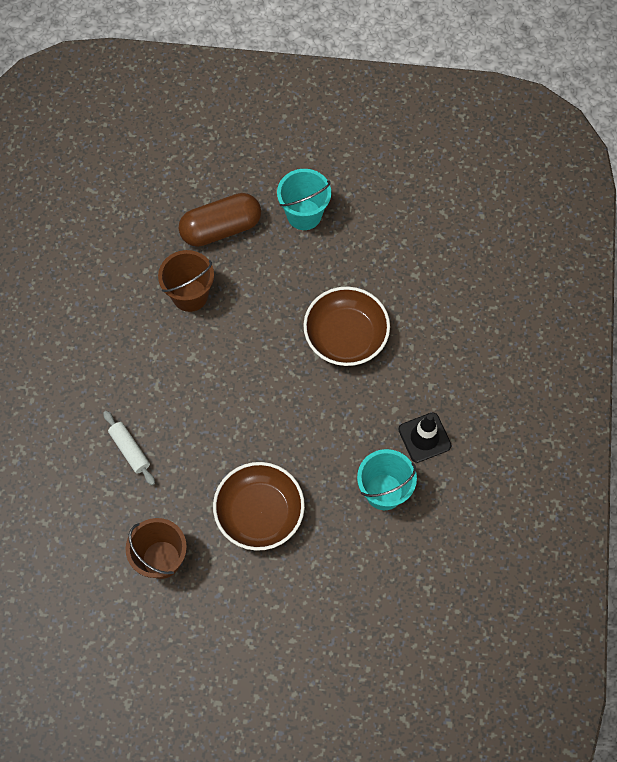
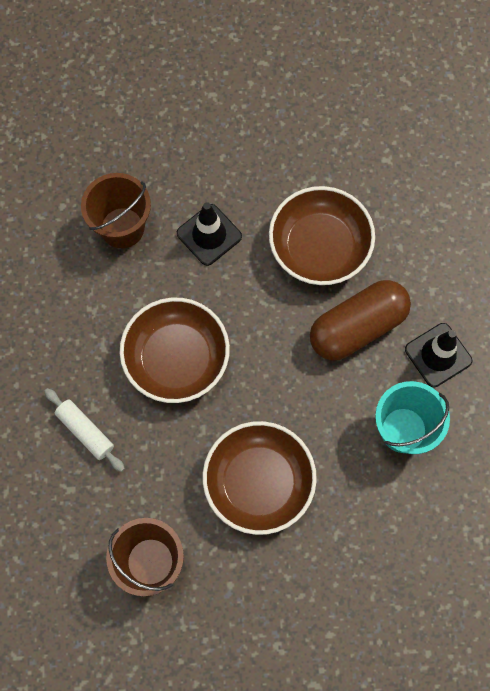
camera: 10 degrees left, 5 degrees up
(213, 405) = (176, 358): none -> brown bowl
(221, 228) = (144, 140): brown capsule -> brown capsule (357, 327)
(258, 312) = (209, 235): none -> black traffic cone
(304, 214) = (240, 107): turquoise bucket -> none

